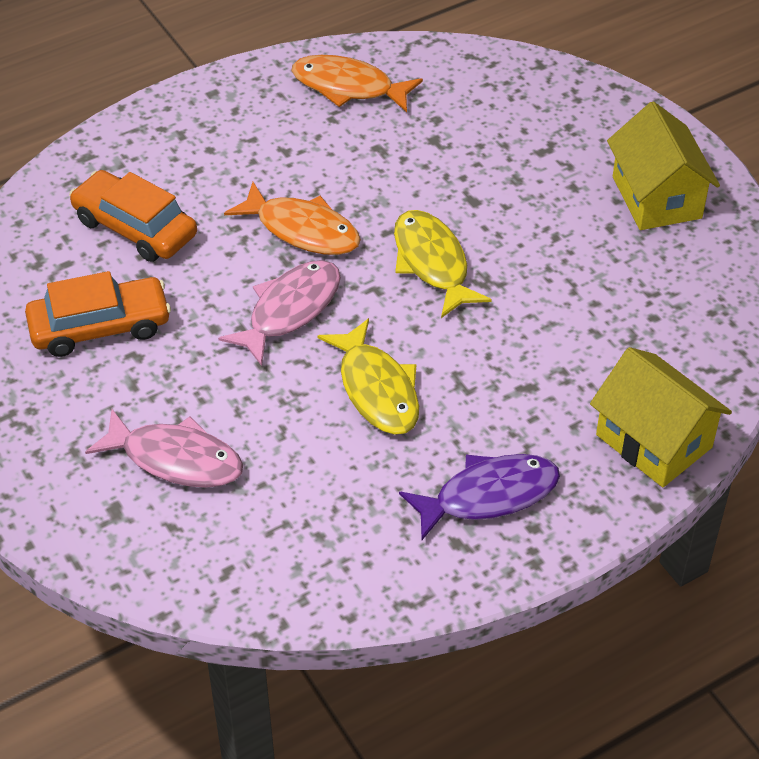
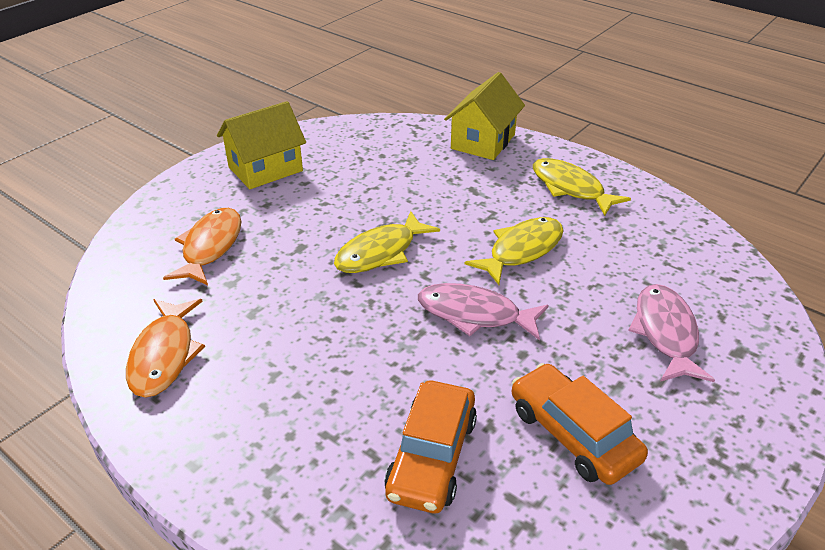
camera: 110 degrees left, 10 degrees down
(302, 230) = (378, 333): orange fish -> orange fish (210, 247)
(489, 495) = (570, 188): purple fish -> yellow fish

